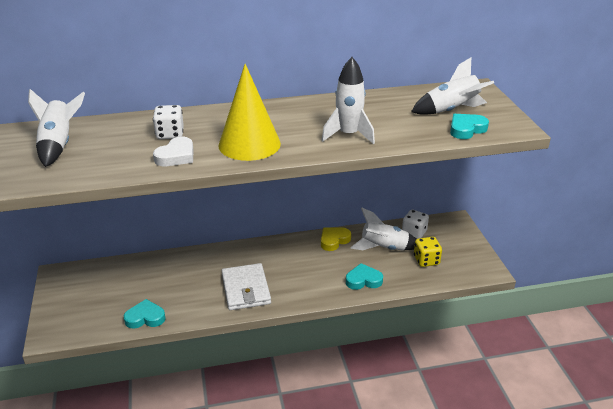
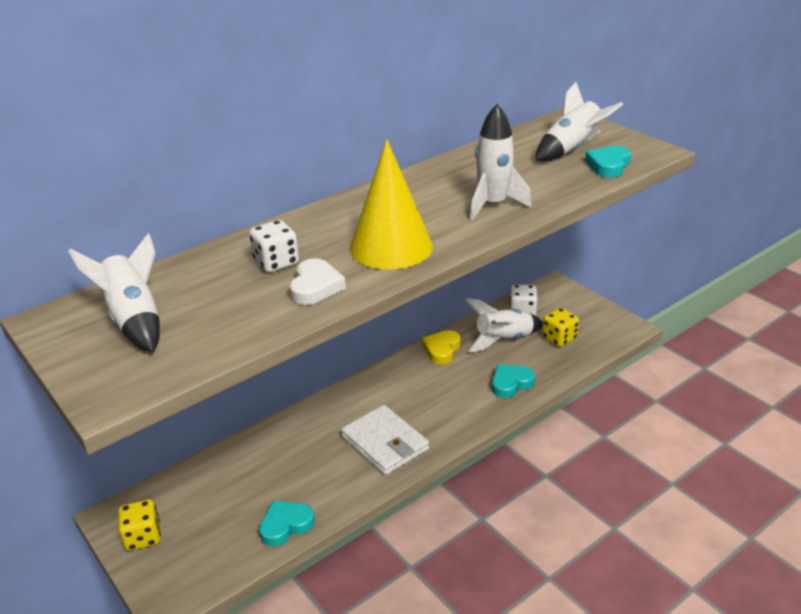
camera: 25 degrees left, 0 degrees up
(64, 292) = (143, 537): none -> yellow dice

